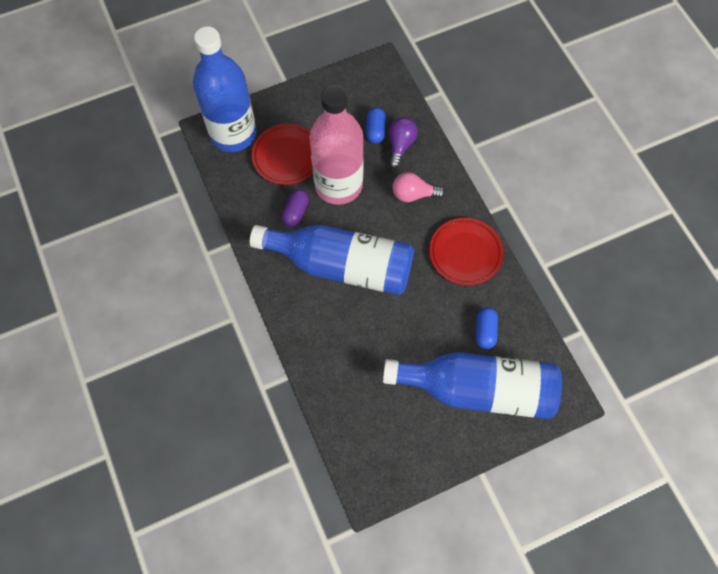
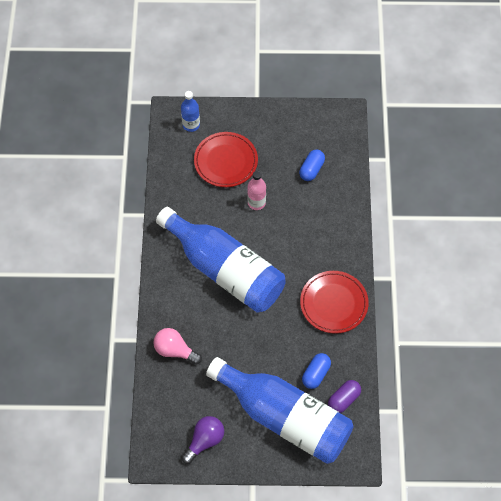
camera: 25 degrees right, 5 degrees down
(233, 134) = (191, 125): blue bottle -> blue bottle, size x0.41
(296, 212) = (209, 211): purple capsule -> purple capsule (343, 399)
(338, 185) = (256, 203): pink bottle -> pink bottle, size x0.41
(400, 145) = (326, 190): purple light bulb -> purple light bulb (205, 441)
(413, 194) = (315, 236): pink light bulb -> pink light bulb (175, 350)

